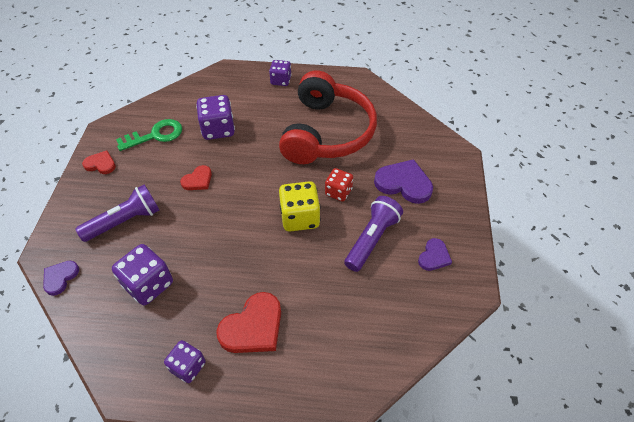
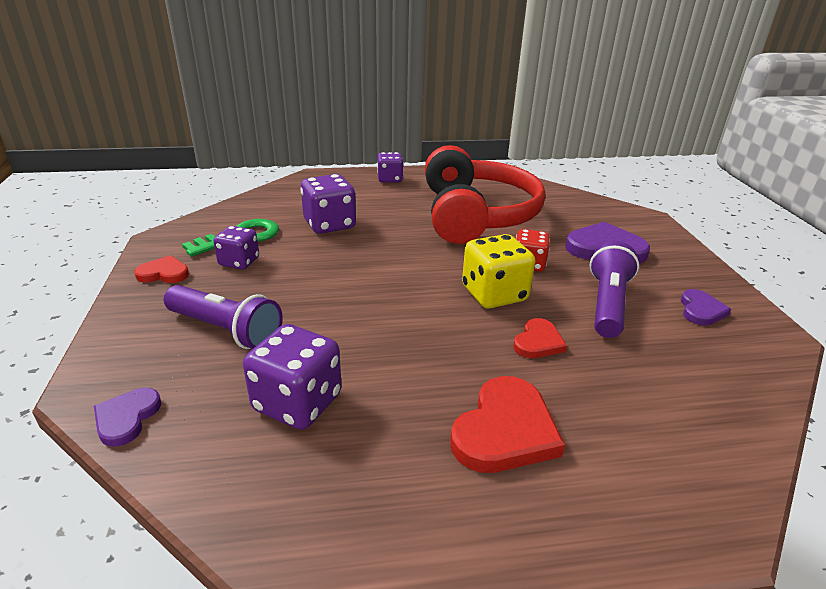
camera: 15 degrees left, 20 degrees down
(125, 221) = (226, 330): purple flashlight -> purple flashlight turned 75 degrees clockwise
(188, 366) = (423, 510): purple dice -> purple dice (239, 262)
(198, 180) = (324, 274): red heart -> red heart (538, 342)

